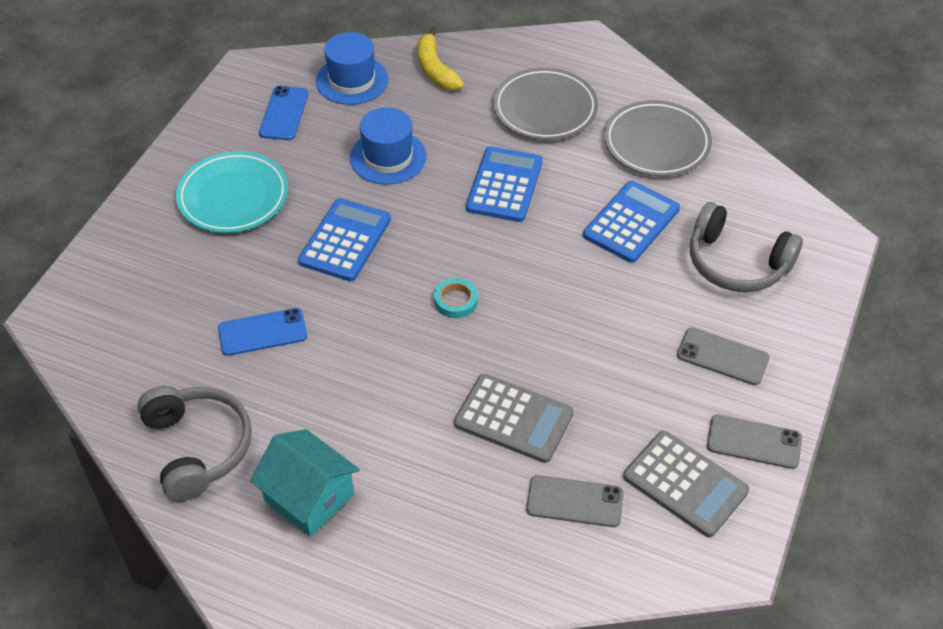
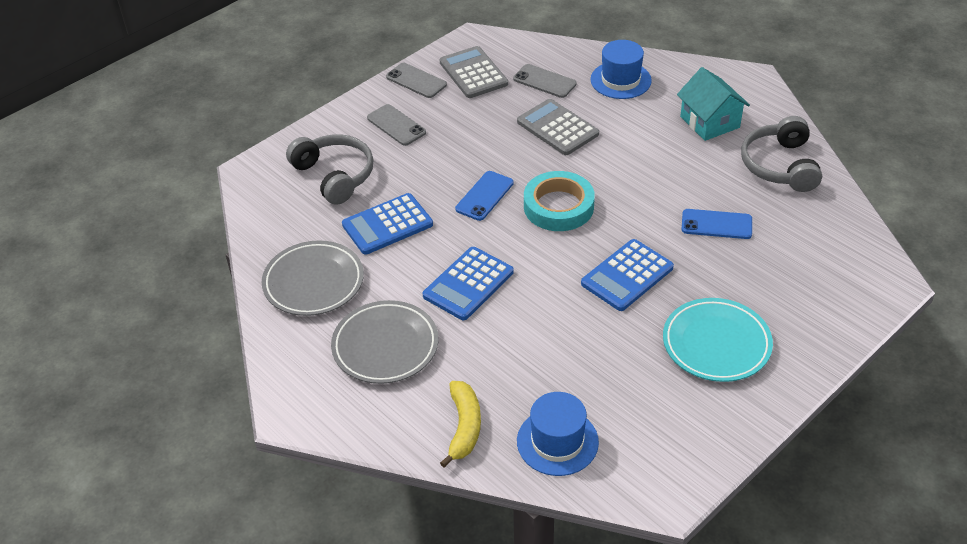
camera: 155 degrees left, 5 degrees down
(284, 113) = (643, 422): blue phone -> blue phone (484, 196)
(388, 157) = (558, 341): blue hat -> blue hat (620, 80)
(456, 301) = (558, 206): turquoise tape -> turquoise tape, size x1.99

